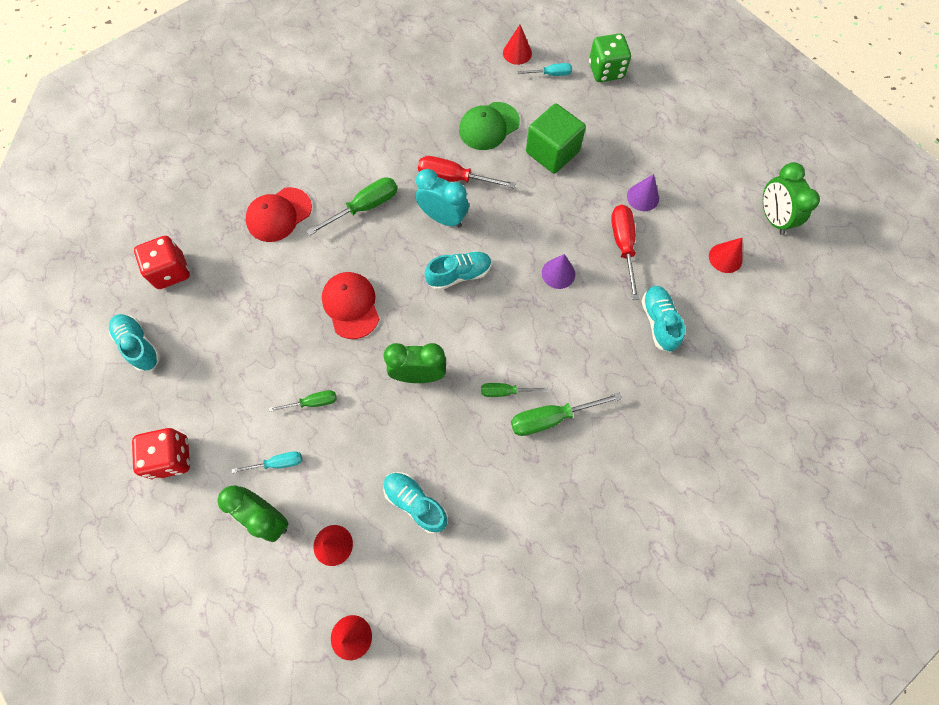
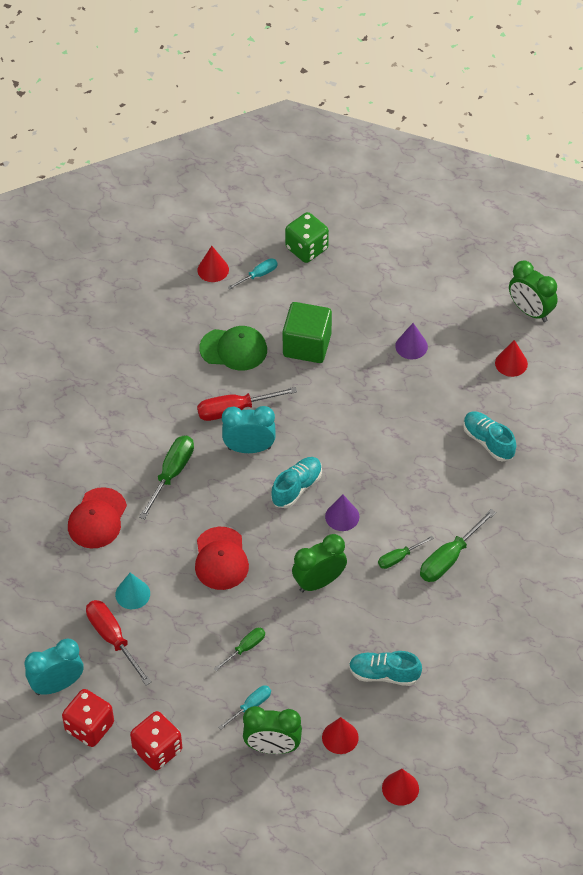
camera: 30 degrees left, 15 degrees down
(139, 346) = (57, 685): turquoise shoe -> turquoise clock
(171, 271) = (35, 614): red dice -> red dice (89, 727)
(258, 297) = (132, 594): none -> turquoise cone
(351, 305) = (221, 559): red cap -> red cap turned 135 degrees counterclockwise
(489, 126) = (233, 349): green cap -> green cap turned 105 degrees counterclockwise
(558, 273) = (380, 444): purple cone -> purple cone (342, 516)
(623, 246) = (420, 395): red screwdriver -> red screwdriver (113, 639)

